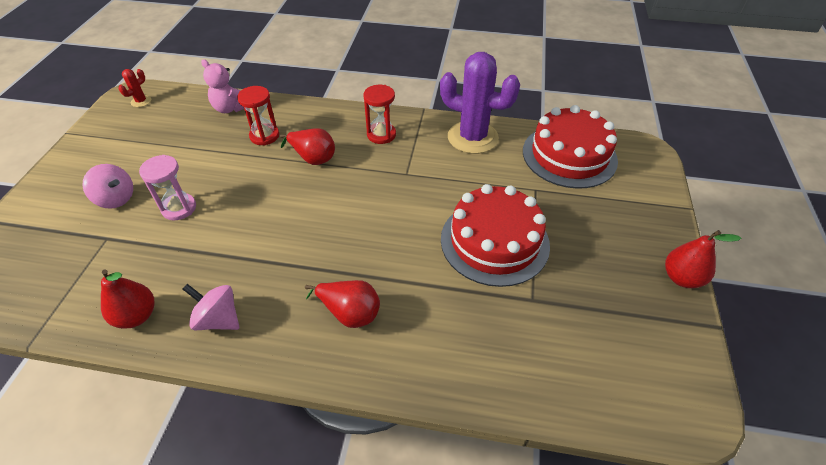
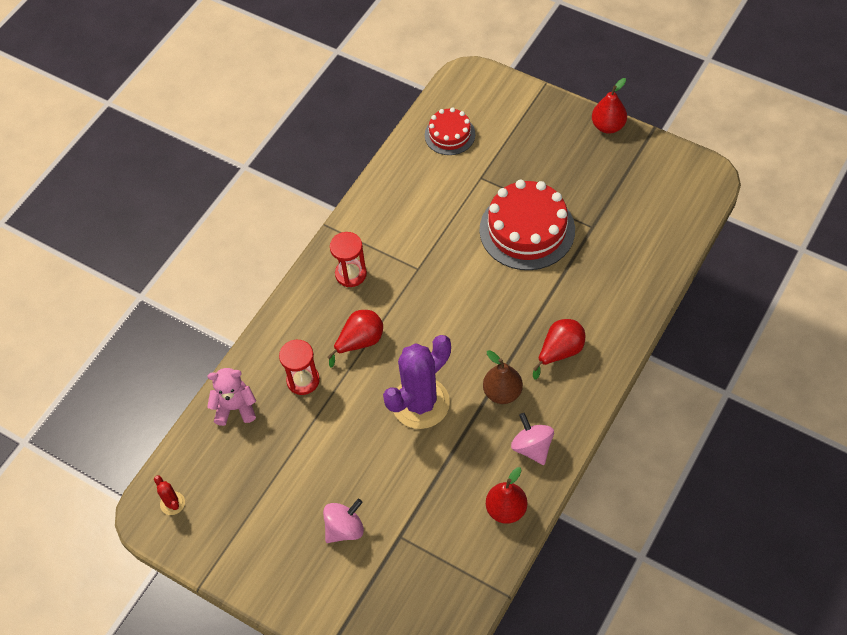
camera: 65 degrees left, 10 degrees up
(179, 208) = (384, 470): pink hourglass -> none
(218, 319) = (532, 447): pink spinning top -> pink spinning top turned 105 degrees clockwise
(230, 108) = (235, 408): pink teddy bear -> pink teddy bear turned 150 degrees counterclockwise
(283, 274) = (502, 392): none -> brown pear
(472, 137) = (391, 199): purple cactus -> purple cactus (420, 403)
(569, 155) = (450, 134): red cake -> red cake, size x0.56

